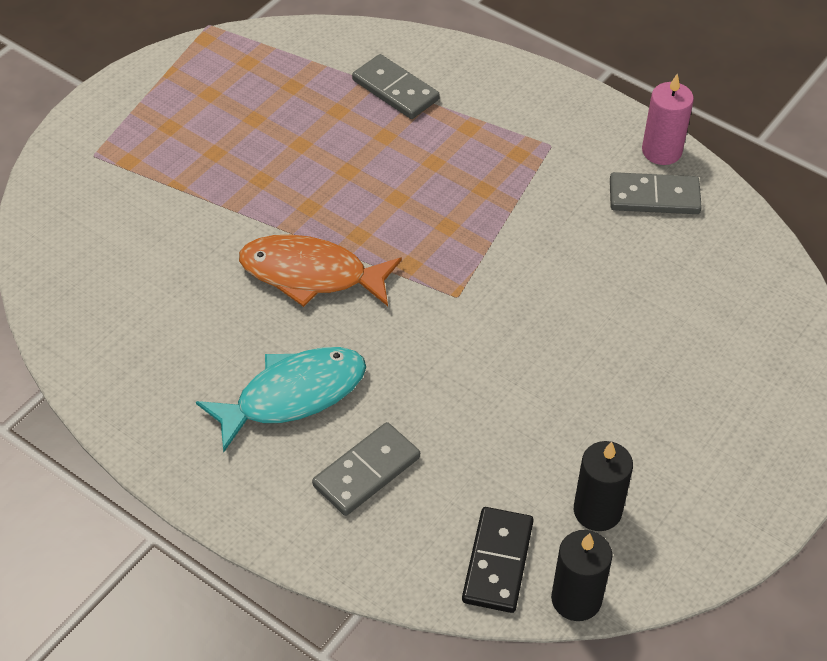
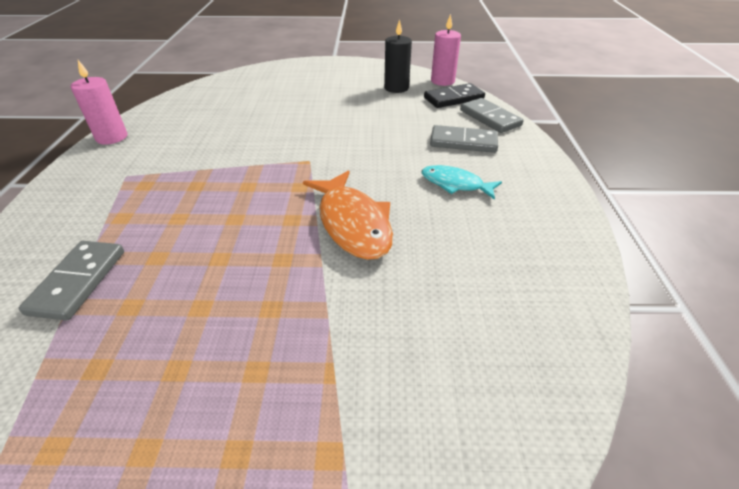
camera: 125 degrees left, 10 degrees down
(293, 395) = (455, 184): turquoise fish -> turquoise fish, size x0.62
(576, 599) = (442, 81): black candle -> pink candle
(654, 197) = (162, 128): grey domino -> grey domino (490, 118)

